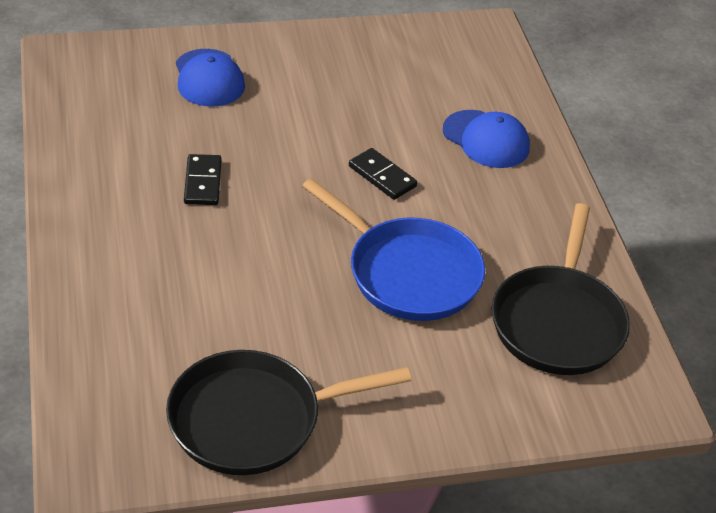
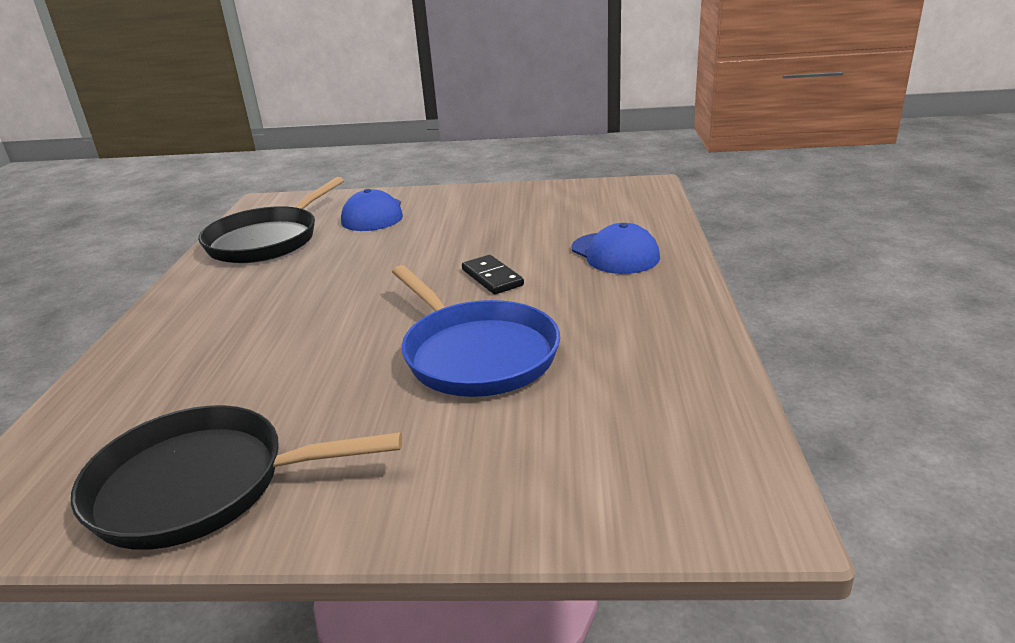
camera: 20 degrees right, 15 degrees down
(202, 182) = (314, 278): black domino -> none
(558, 322) = (641, 409): black pan -> black pan (267, 240)

